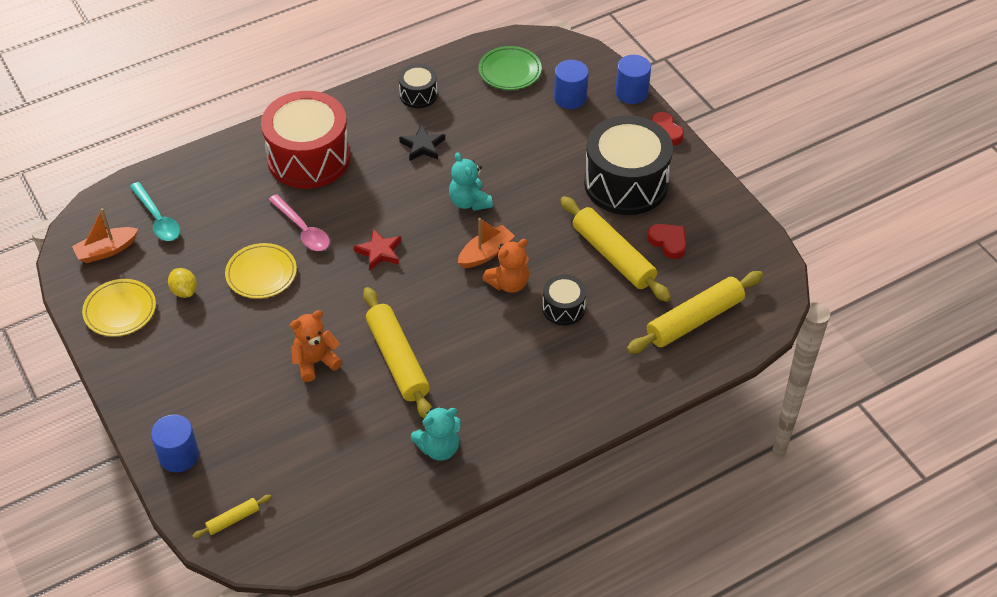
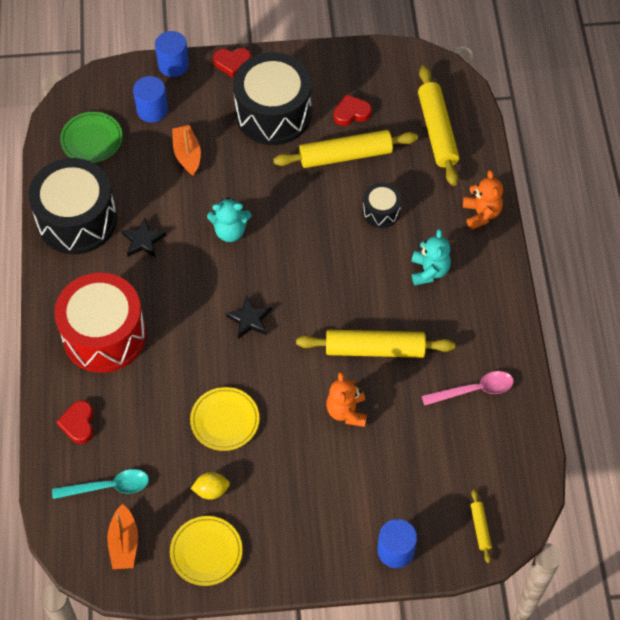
camera: 65 degrees left, 10 degrees up
(211, 175) = (78, 424): none -> red heart
(303, 230) = (190, 370): pink spoon -> pink spoon (474, 390)
(379, 252) = (249, 319): red star -> black star
(418, 95) = (77, 220): black drum -> black drum, size x2.10
(439, 448) = (477, 352): turquoise teddy bear -> turquoise teddy bear (429, 271)
(485, 253) = (294, 242): orange boat -> orange boat (187, 154)
(509, 283) = (335, 238): orange teddy bear -> orange teddy bear (481, 214)

